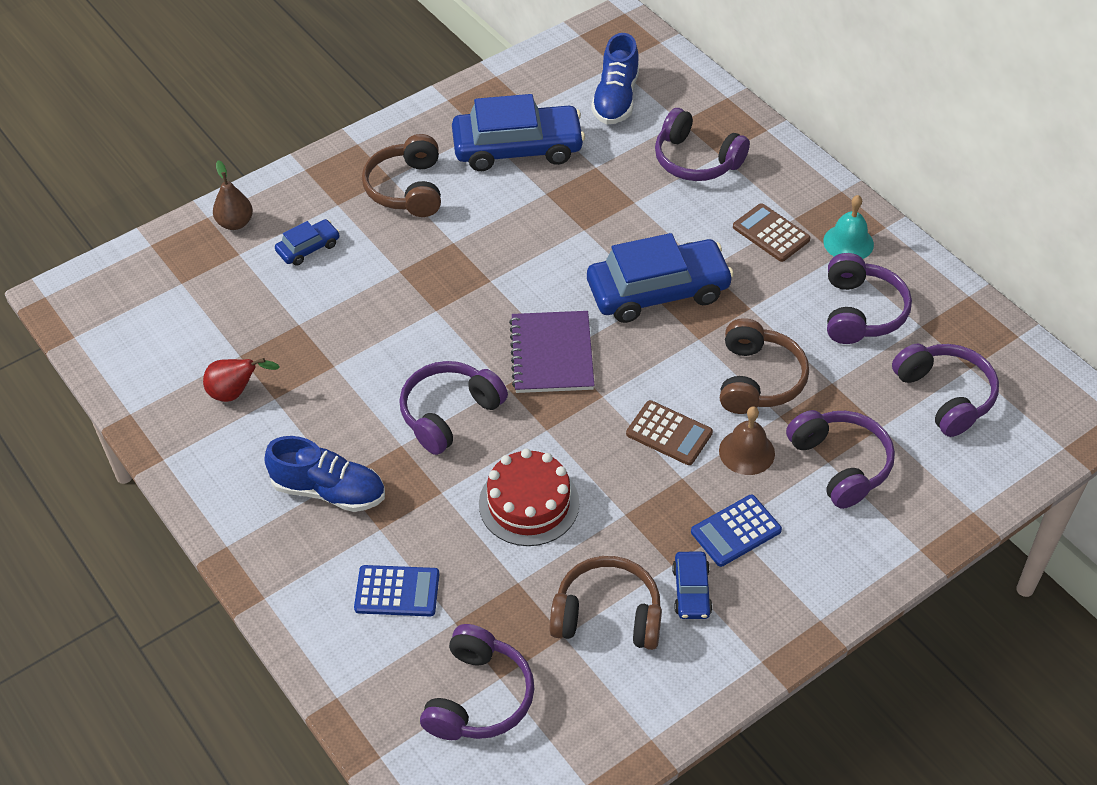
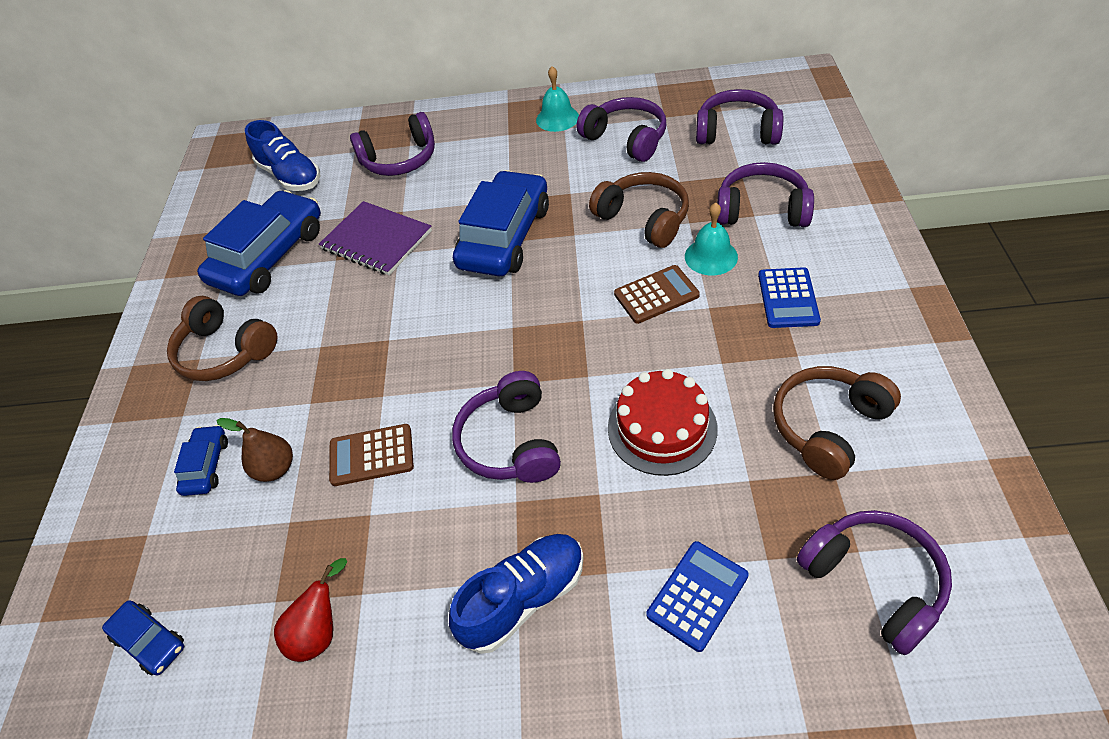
camera: 50 degrees left, 0 degrees up
(235, 223) = (105, 518): brown pear -> brown pear (275, 469)
(551, 354) = (508, 334): purple notebook -> purple notebook (376, 240)
(691, 591) = (834, 355): blue car -> blue car (149, 641)
(746, 452) = (711, 256): brown bell -> turquoise bell
(771, 233) = (510, 151): brown calculator -> brown calculator (371, 455)

